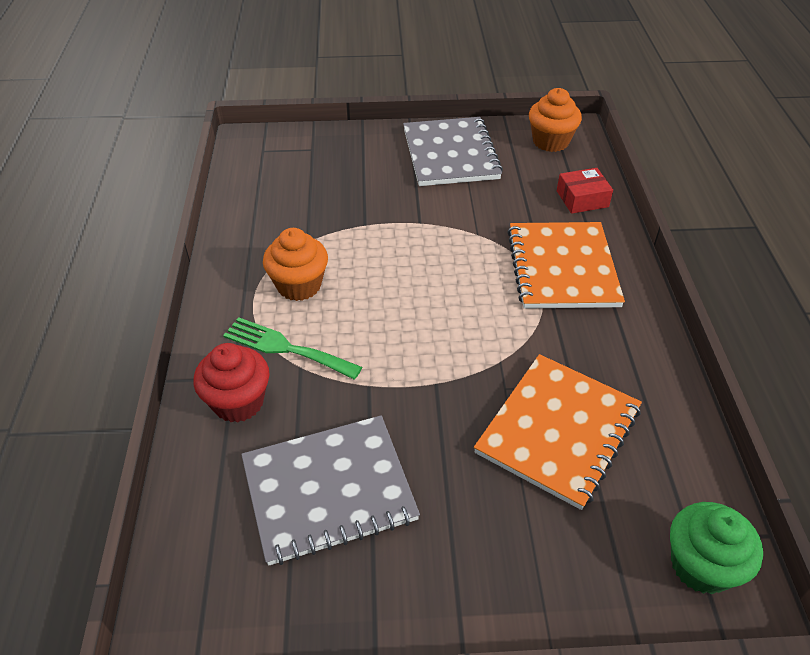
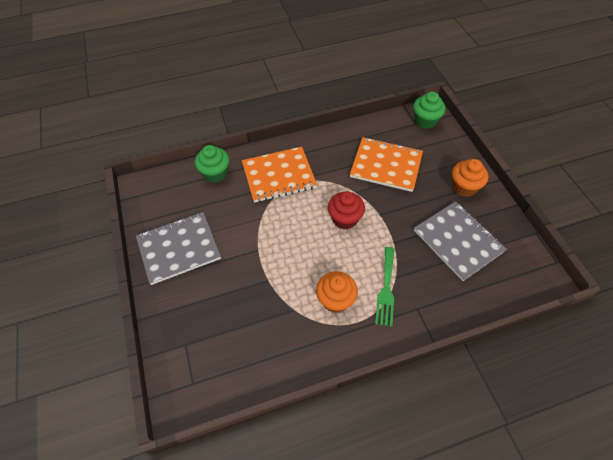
camera: 105 degrees left, 10 degrees up
(238, 402) = (431, 299): red cupcake -> red cupcake (344, 219)
(550, 141) = (156, 195): orange cupcake -> orange cupcake (464, 187)
(582, 199) = (215, 173): red box -> green cupcake

